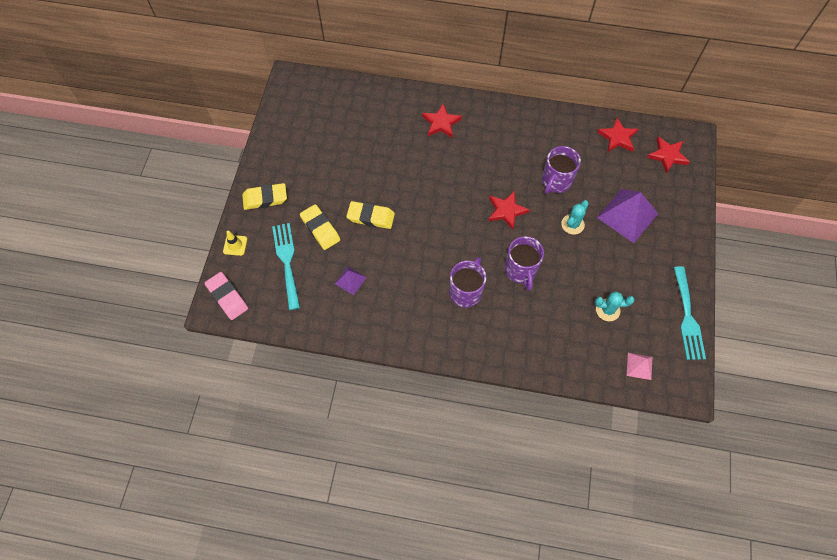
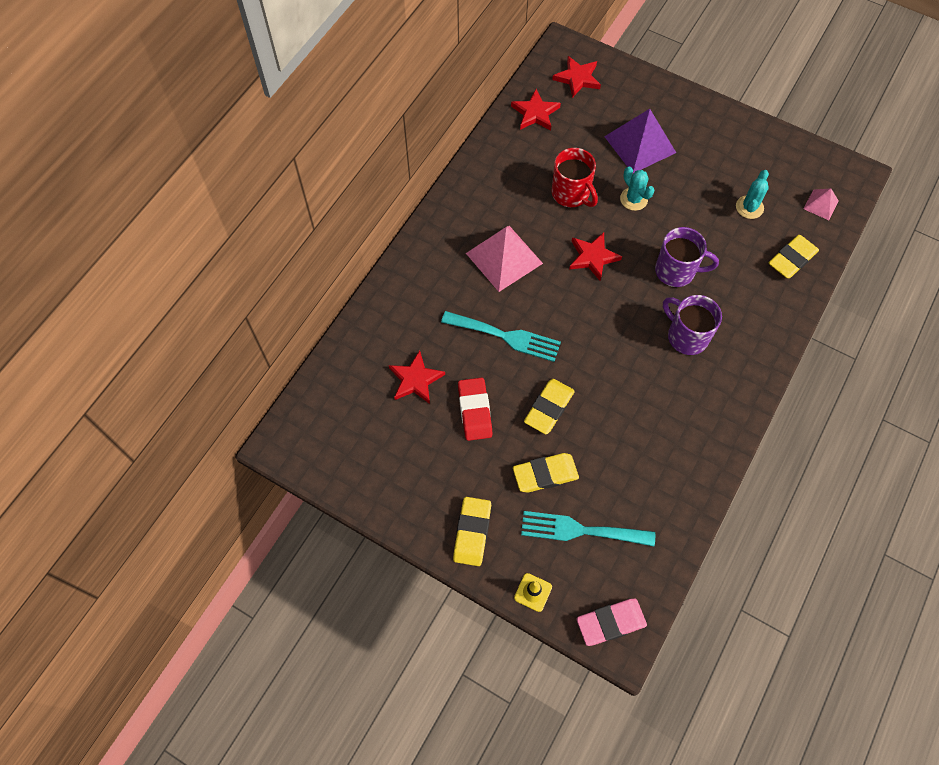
camera: 70 degrees left, 0 degrees up
(350, 280) = (632, 459): purple pyramid -> none
(352, 174) = (474, 411): none -> red eraser
(441, 123) = (438, 283): red star -> red star (416, 380)
(479, 155) = (504, 258): none -> pink pyramid
(556, 181) = (571, 194): purple mug -> red mug
(572, 354) = (792, 259): none -> yellow eraser
(687, 317) = (777, 141): turquoise fork -> turquoise fork (506, 336)

